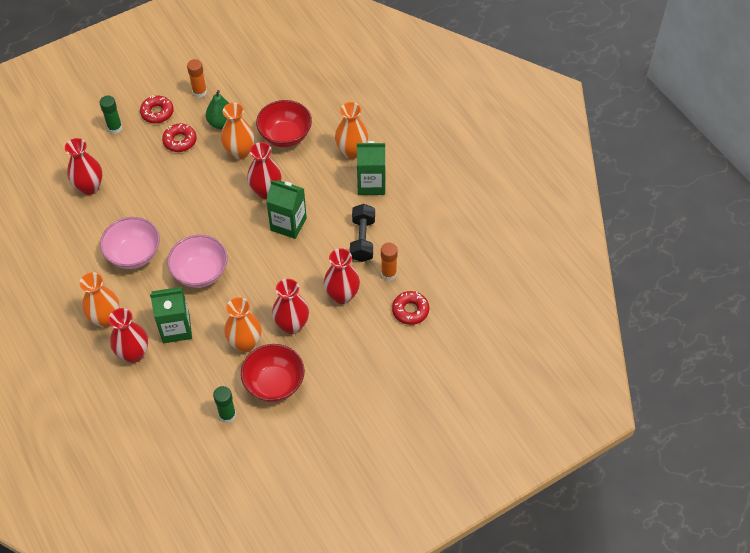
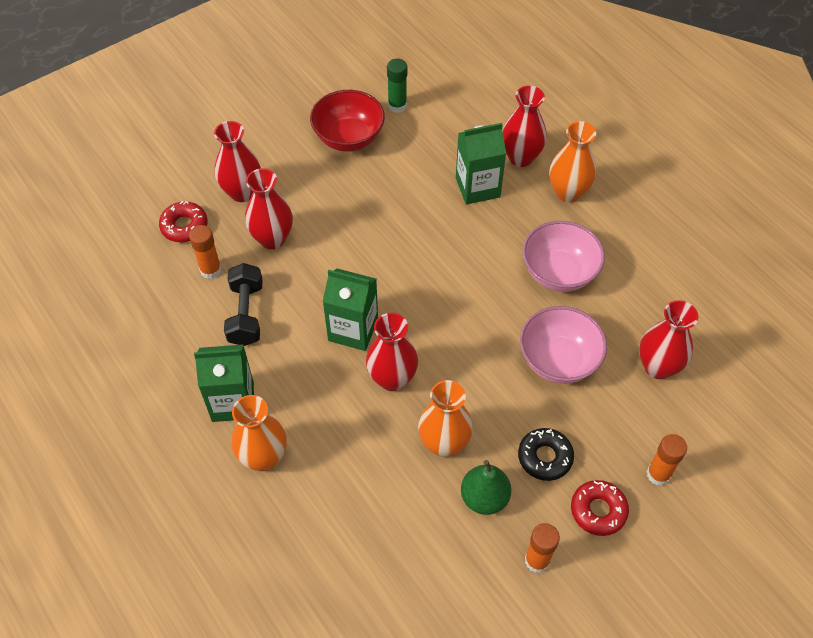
camera: 175 degrees right, 0 degrees up
(115, 128) = (658, 474): green glue stick -> orange glue stick
(180, 141) = (545, 457): red donut -> black donut
(200, 273) = (463, 255): pink bowl -> pink bowl (558, 360)
(245, 343) = (389, 177): orange vase -> none
(285, 136) = (374, 480): red bowl -> none
(292, 325) = (334, 200): red vase -> red vase (242, 192)

